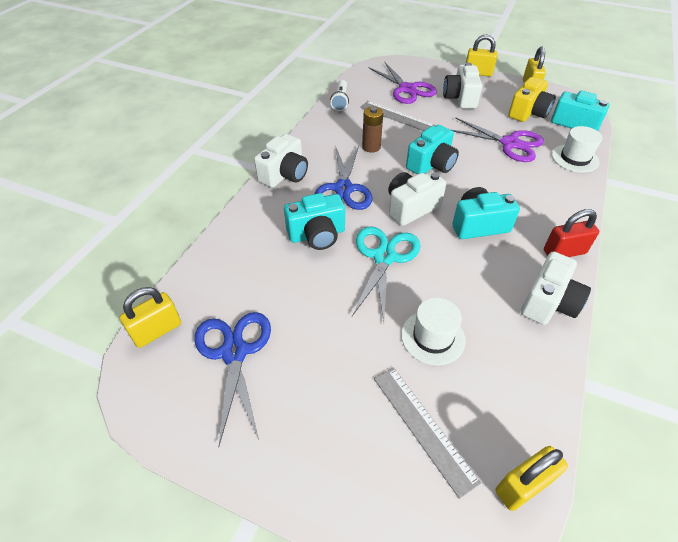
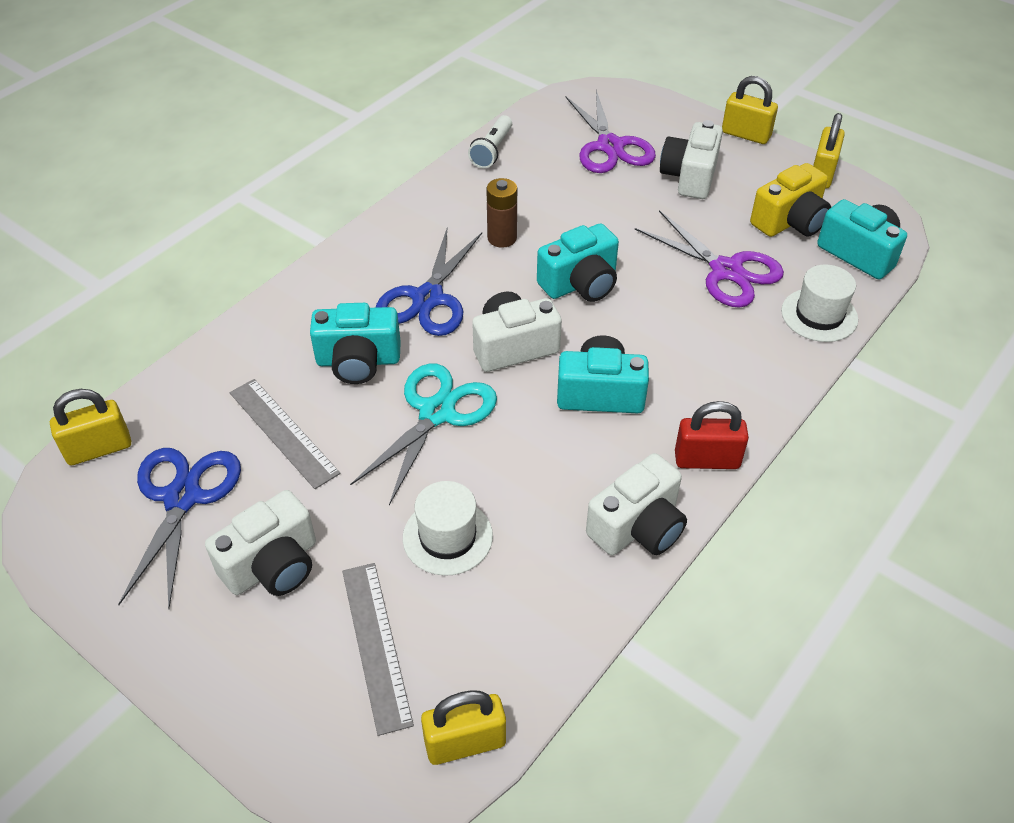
camera: 15 degrees right, 0 degrees up
(284, 174) = (353, 260): white camera -> white camera (273, 565)
(397, 116) = (568, 192): grey ruler -> grey ruler (283, 432)

